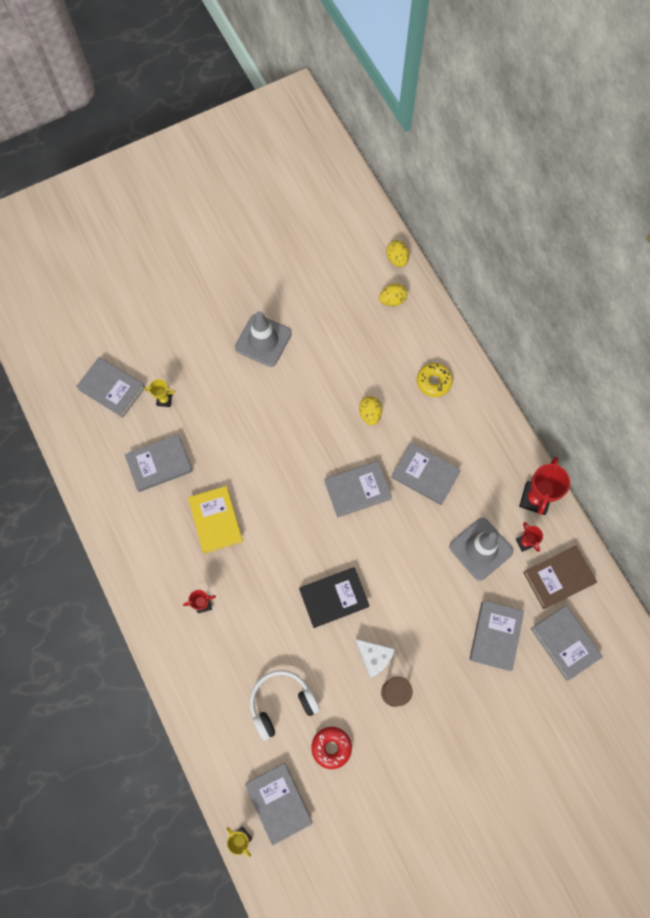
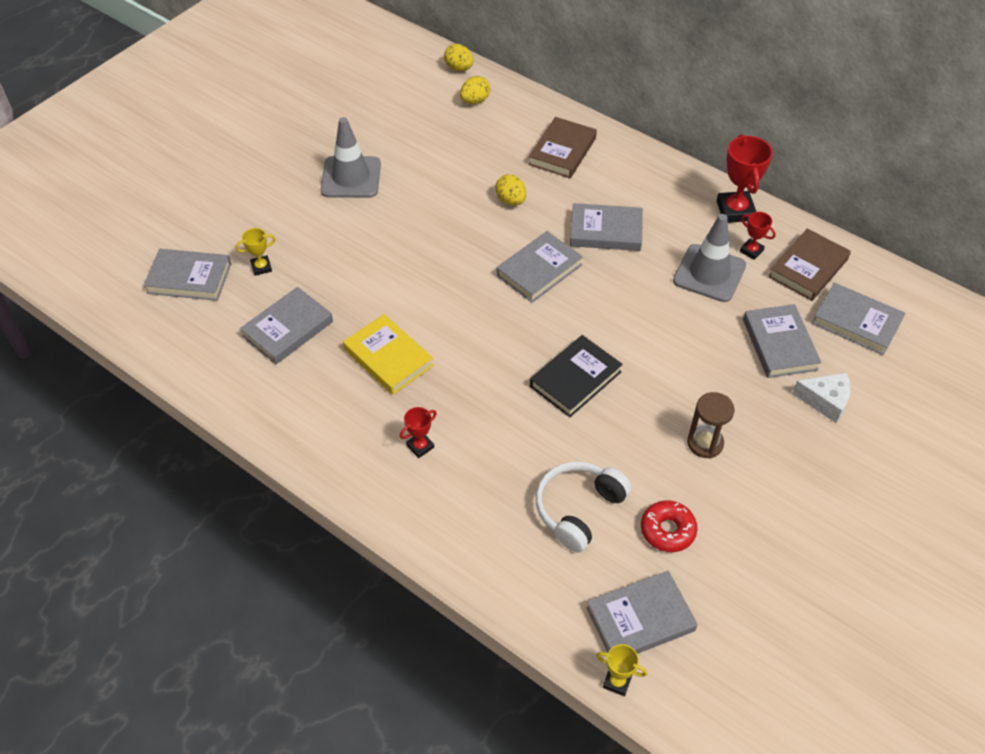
camera: 25 degrees left, 20 degrees down
(278, 802) = (640, 619): grey book -> grey book turned 60 degrees counterclockwise
(374, 657) = (659, 418): white cheese -> white cheese (825, 401)
(434, 382) = (562, 151): yellow donut -> brown book

